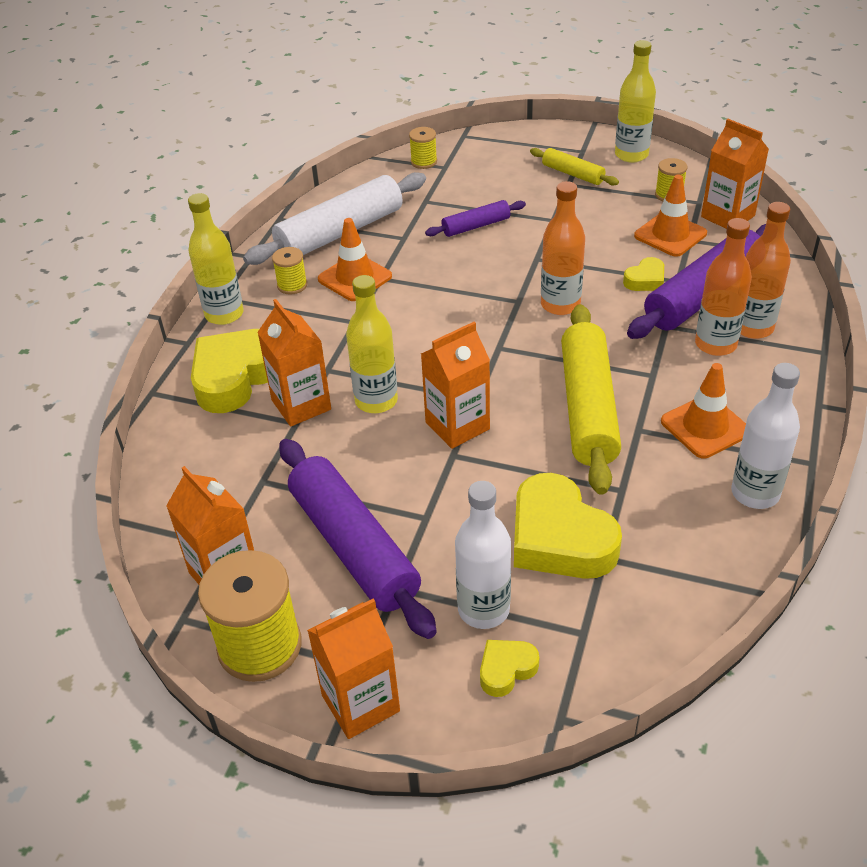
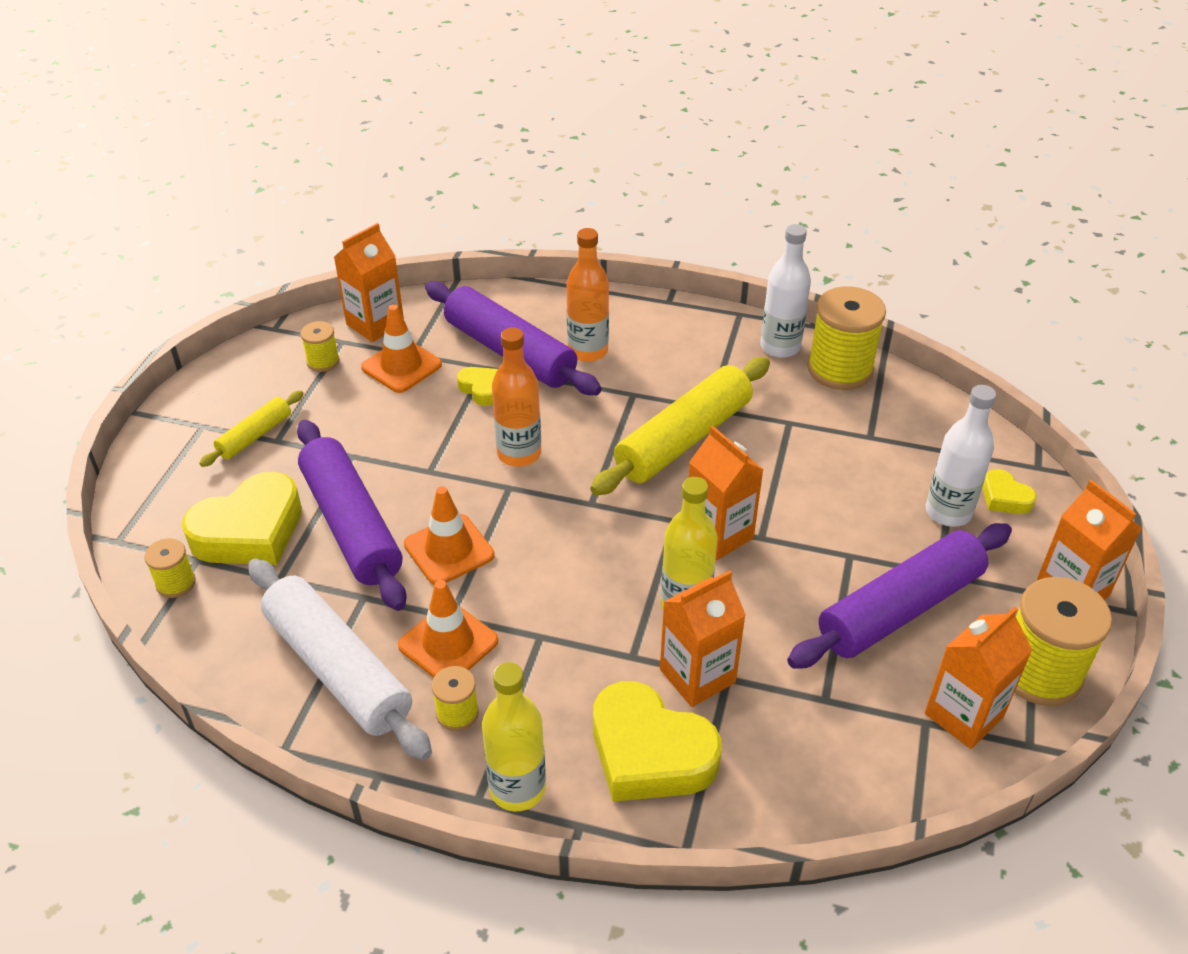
camera: 95 degrees left, 0 degrees up
(476, 226) = (352, 525): purple rolling pin -> purple rolling pin, size x1.97
(559, 538) = (855, 463): yellow heart -> yellow heart (250, 531)
(587, 408) = (684, 439): yellow rolling pin -> yellow rolling pin turned 45 degrees counterclockwise
(631, 155) = (227, 385): yellow bottle -> none
(705, 427) = (703, 367): orange traffic cone -> orange traffic cone (449, 550)
(723, 544) = (840, 369): none -> yellow spool
(752, 327) = (563, 326): orange bottle -> none

